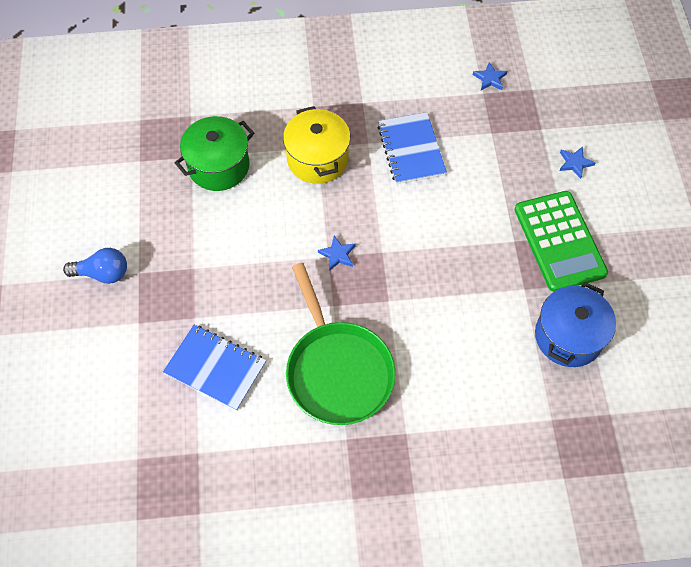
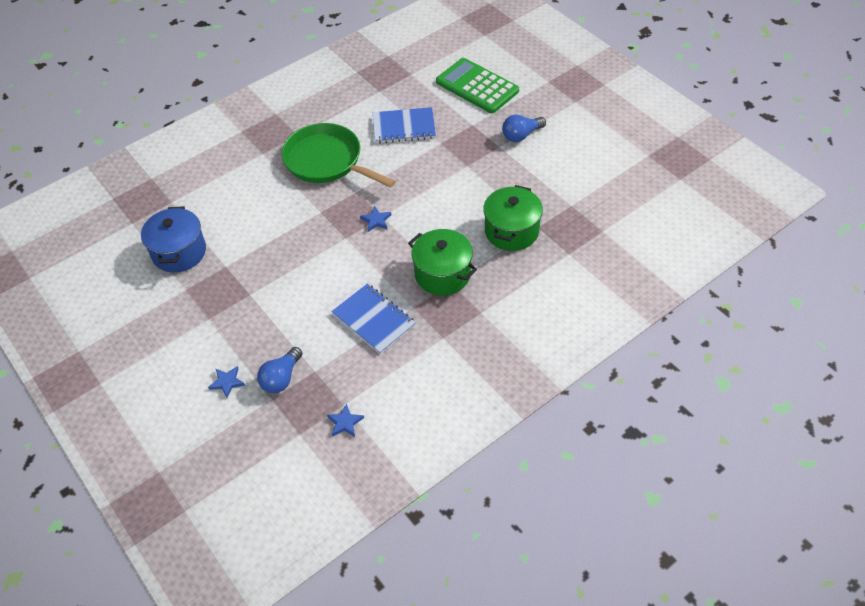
camera: 150 degrees right, 10 degrees down
(317, 159) = (442, 274): yellow pot -> green pot
(524, 141) = (281, 378): none -> blue light bulb
(559, 241) = (213, 312): green calculator -> green calculator (477, 86)

